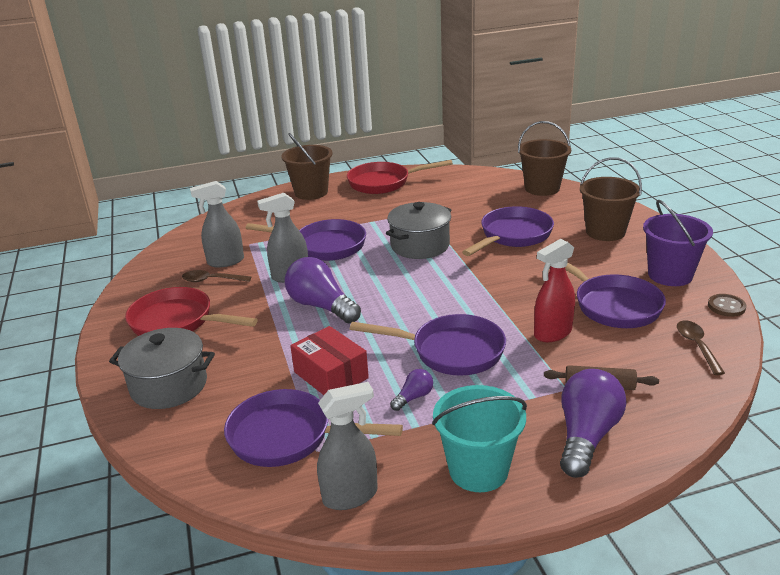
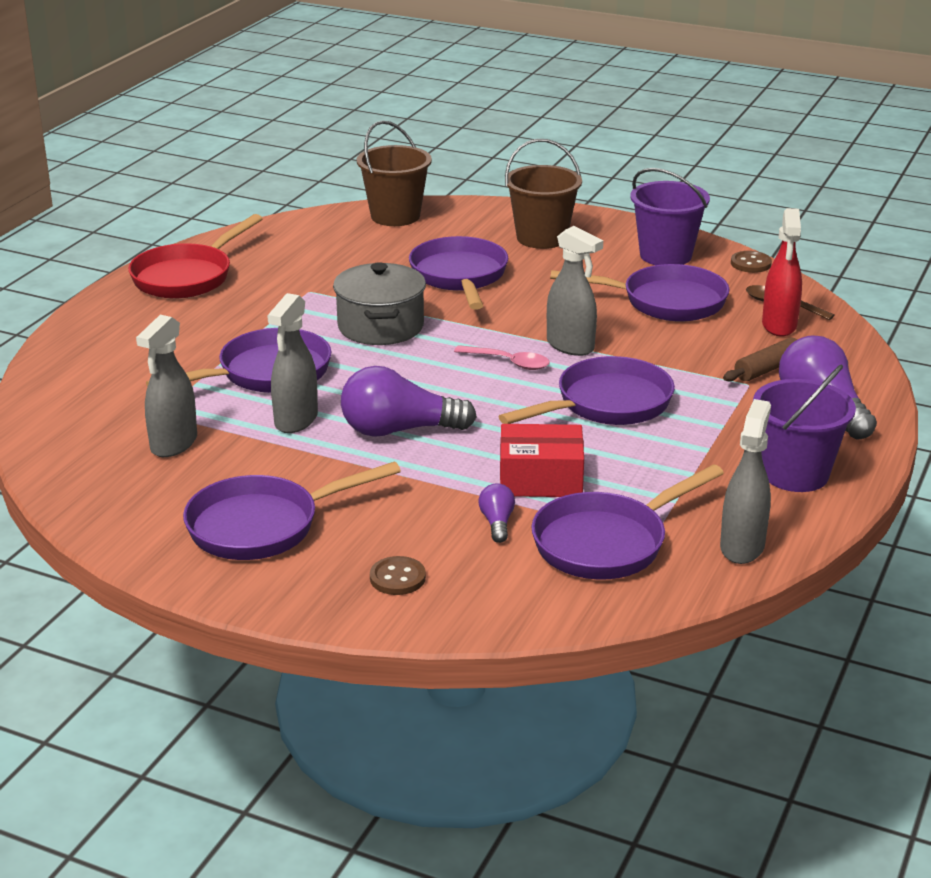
camera: 50 degrees left, 0 degrees up
(169, 386) = (397, 578): grey pot -> brown button
(177, 322) = (263, 526): red pan -> purple pan
(211, 280) = (203, 470): brown spoon -> none
(311, 192) = (108, 324): brown bucket -> none
(413, 397) = (648, 455): purple light bulb -> purple light bulb (497, 523)
(445, 297) = (509, 362): none -> pink spoon
(478, 470) = (795, 474): turquoise bucket -> purple bucket
(498, 305) = (570, 346): none -> grey spray bottle
(552, 333) = (661, 347): red spray bottle -> red spray bottle (779, 325)

